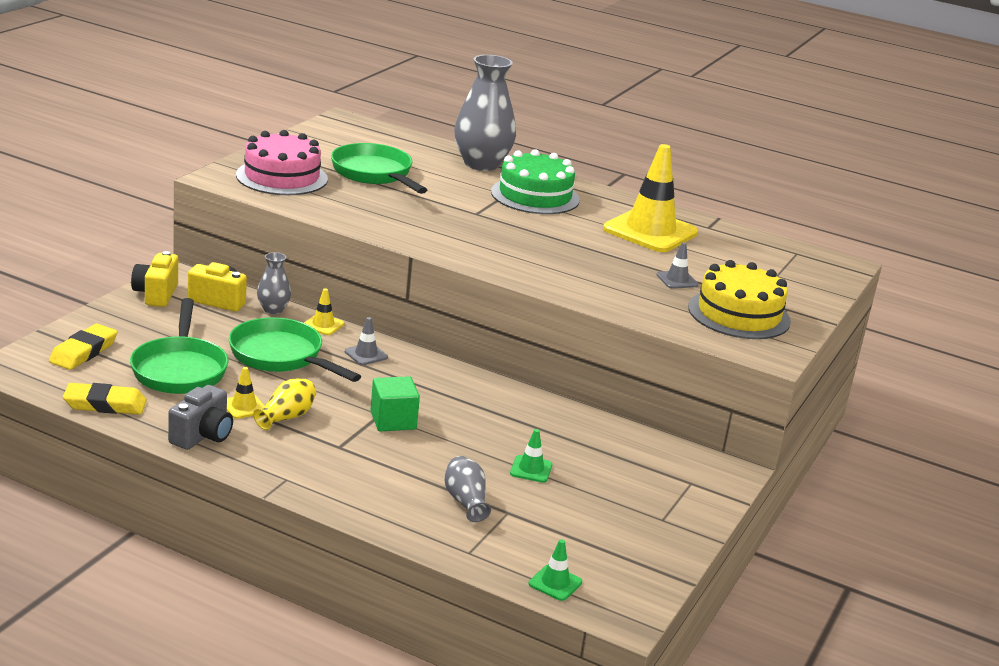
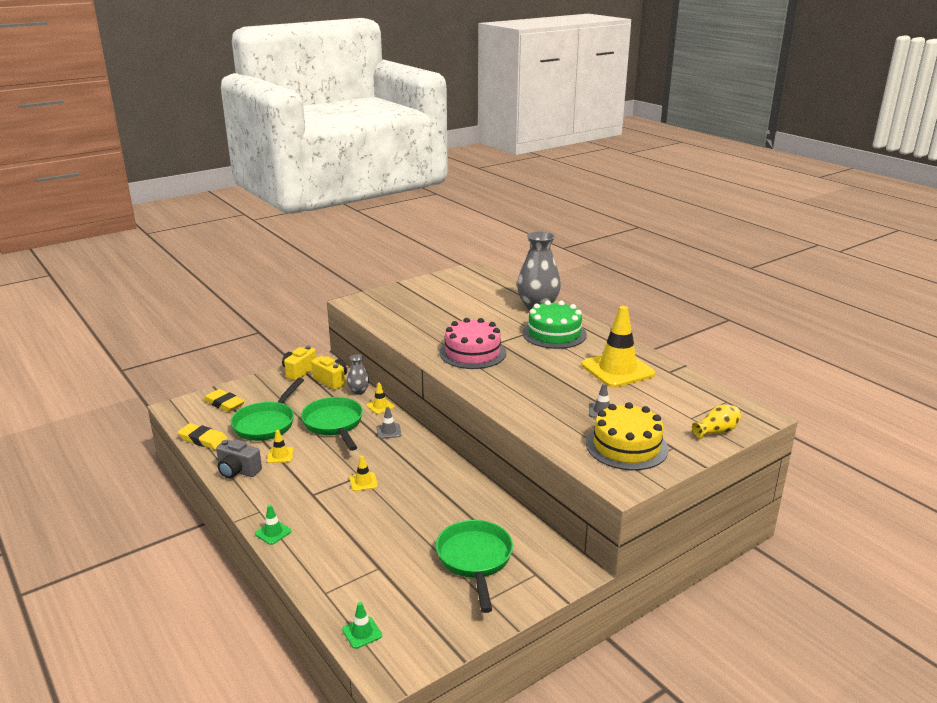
camera: 30 degrees right, 0 degrees up
(83, 352) = (224, 404): yellow eraser -> yellow eraser turned 75 degrees clockwise
(202, 436) = (238, 471): grey camera -> grey camera turned 60 degrees clockwise
(282, 177) = (393, 305): pink cake -> pink cake (472, 353)
(286, 417) = (299, 467): yellow vase -> yellow vase (716, 431)
(374, 174) = (456, 308): green pan -> green pan (475, 560)
(393, 420) = (363, 482): green cube -> yellow traffic cone
(465, 501) = (357, 552): grey vase -> none
(531, 469) = (424, 537): green traffic cone -> green traffic cone (273, 532)

